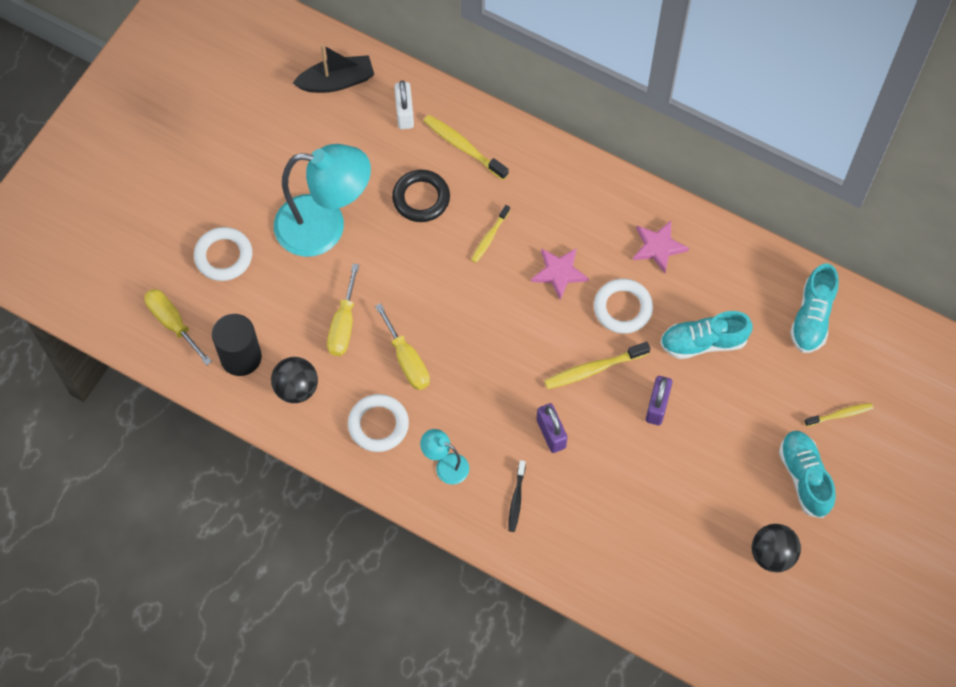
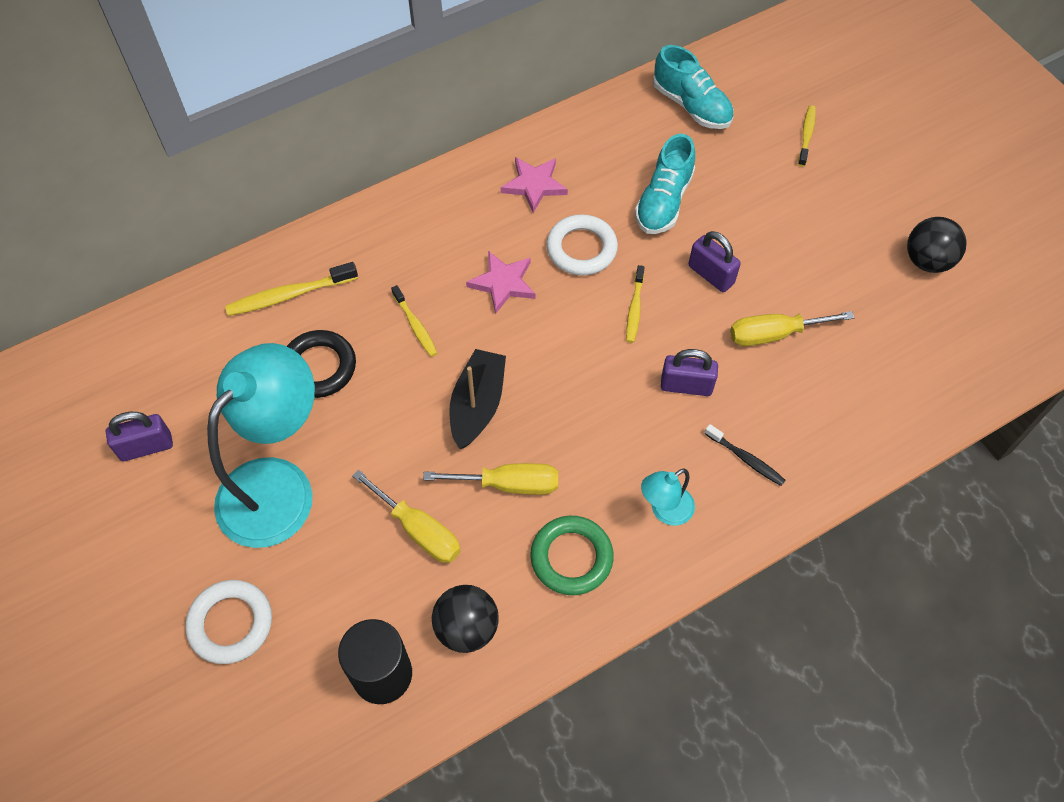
camera: 60 degrees left, 5 degrees down
(173, 323) = (277, 738): yellow screwdriver -> yellow screwdriver (774, 334)
(305, 136) = (146, 447): none -> purple padlock
(337, 81) = (105, 377): black boat -> black boat (477, 405)
(378, 425) = (571, 557): white ring -> green ring
(404, 113) = (202, 330): white padlock -> none
(593, 369) = (634, 309): yellow toothbrush -> yellow toothbrush, size x0.64
(804, 477) = (857, 194): turquoise shoe -> none

